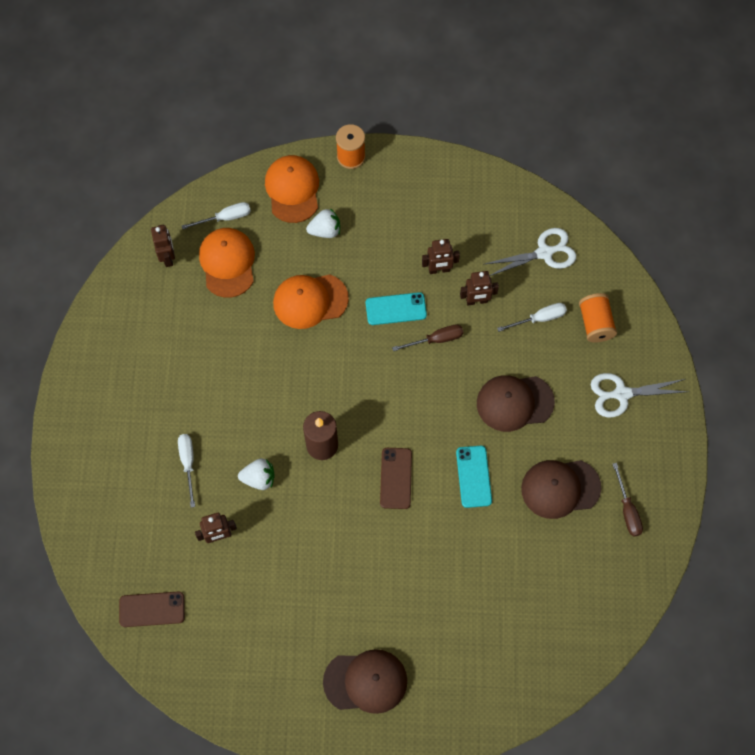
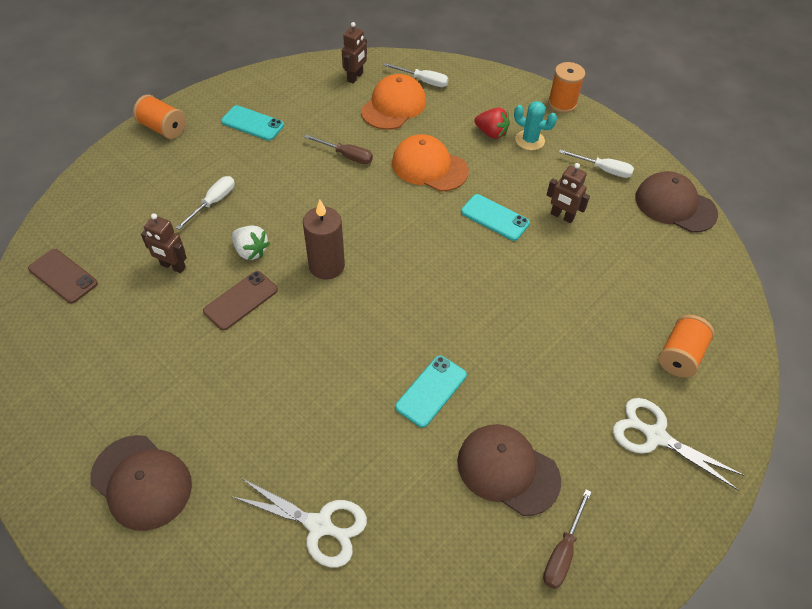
camera: 40 degrees right, 15 degrees down
(72, 433) = (163, 128): none -> orange spool
(137, 370) = (252, 123): none -> turquoise phone
(292, 190) = (493, 95): orange cap -> none
(325, 231) = (491, 133): white strawberry -> red strawberry
(359, 215) = (529, 140): none -> turquoise cactus
(396, 478) = (359, 337): brown phone -> brown phone (241, 300)
(436, 339) = (507, 262): brown screwdriver -> brown screwdriver (346, 156)
(476, 301) = (574, 259): brown robot -> none
(514, 402) = (533, 361): brown cap -> brown cap (675, 205)
(539, 318) = (624, 313): white screwdriver -> white screwdriver (603, 170)
(544, 253) = (677, 267): white scissors -> white scissors (320, 525)

